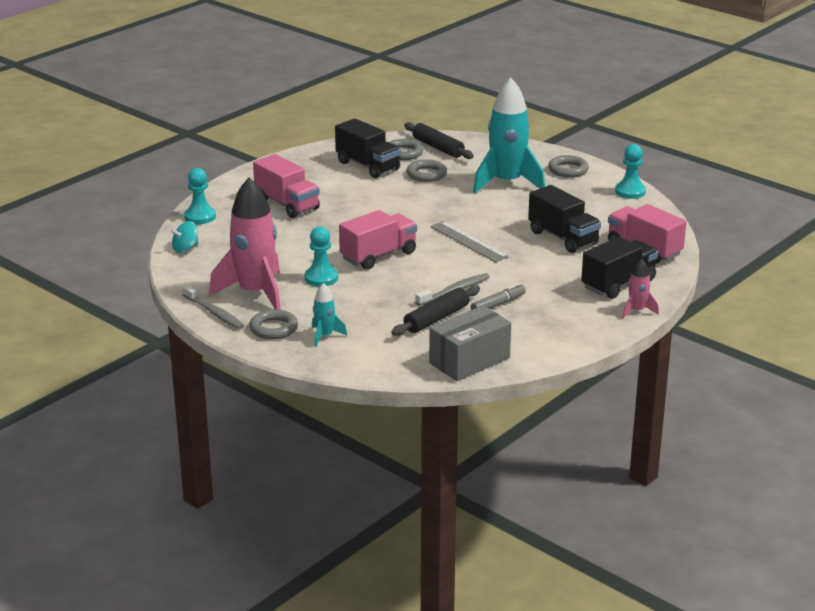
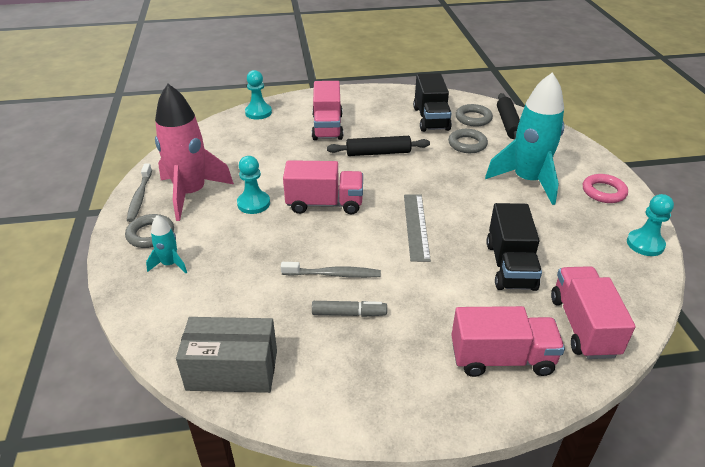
camera: 40 degrees right, 10 degrees up
(185, 249) = (210, 134): turquoise spinning top -> none
(436, 318) = (276, 298): black rolling pin -> black rolling pin (378, 153)
(568, 170) = (603, 192): grey ring -> pink ring
(618, 284) = (501, 358): black truck -> pink truck
(637, 311) = (479, 412): pink rocket -> none

